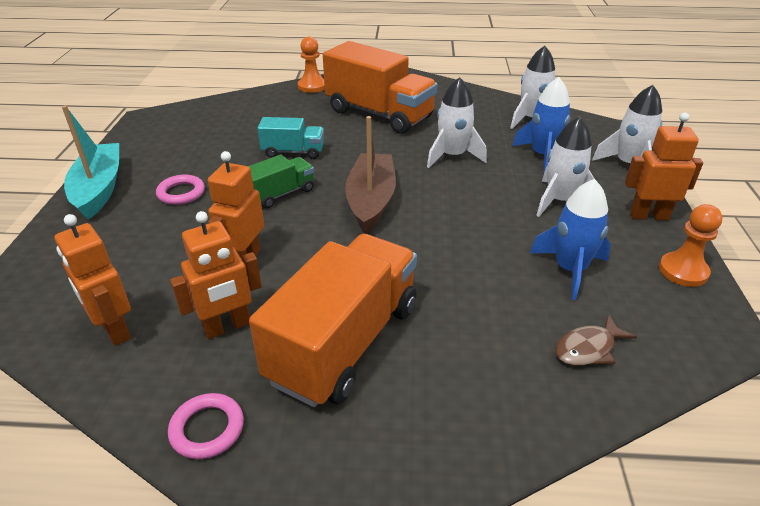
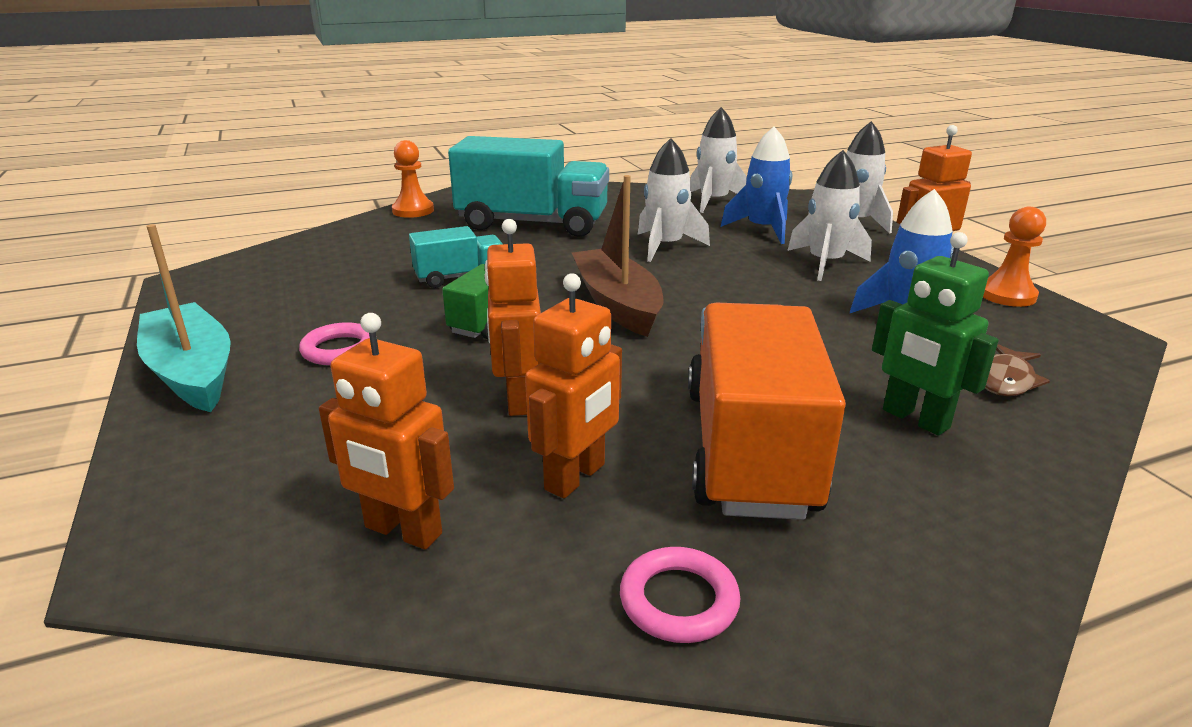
camera: 25 degrees left, 10 degrees down
(379, 114) = (532, 223): orange truck -> turquoise truck
(480, 358) = (915, 419): none -> green robot

